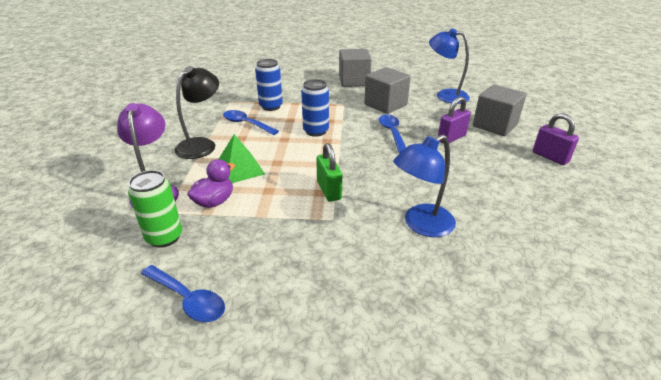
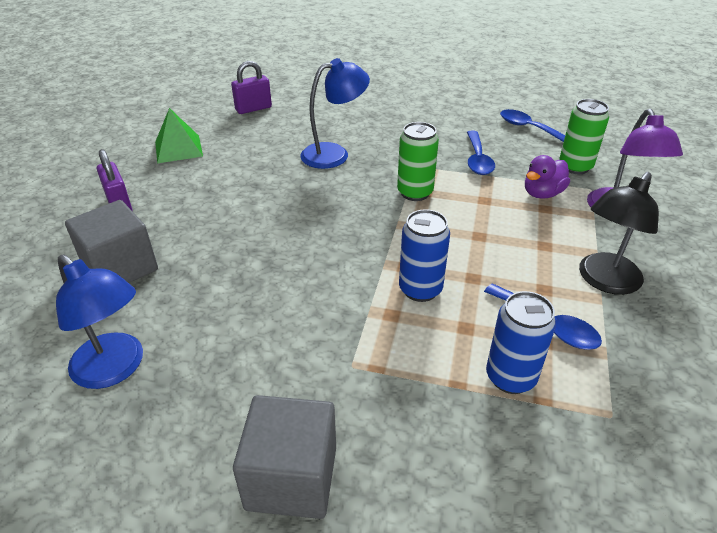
camera: 170 degrees left, 5 degrees up
(239, 169) = (528, 231): green pyramid -> green pyramid (178, 149)
(329, 190) = (415, 193): green padlock -> green can
(385, 105) = (265, 351): grey cube -> none
(392, 133) = (296, 270): blue spoon -> blue spoon (477, 159)
(451, 138) = (214, 250): purple padlock -> purple padlock (253, 109)

